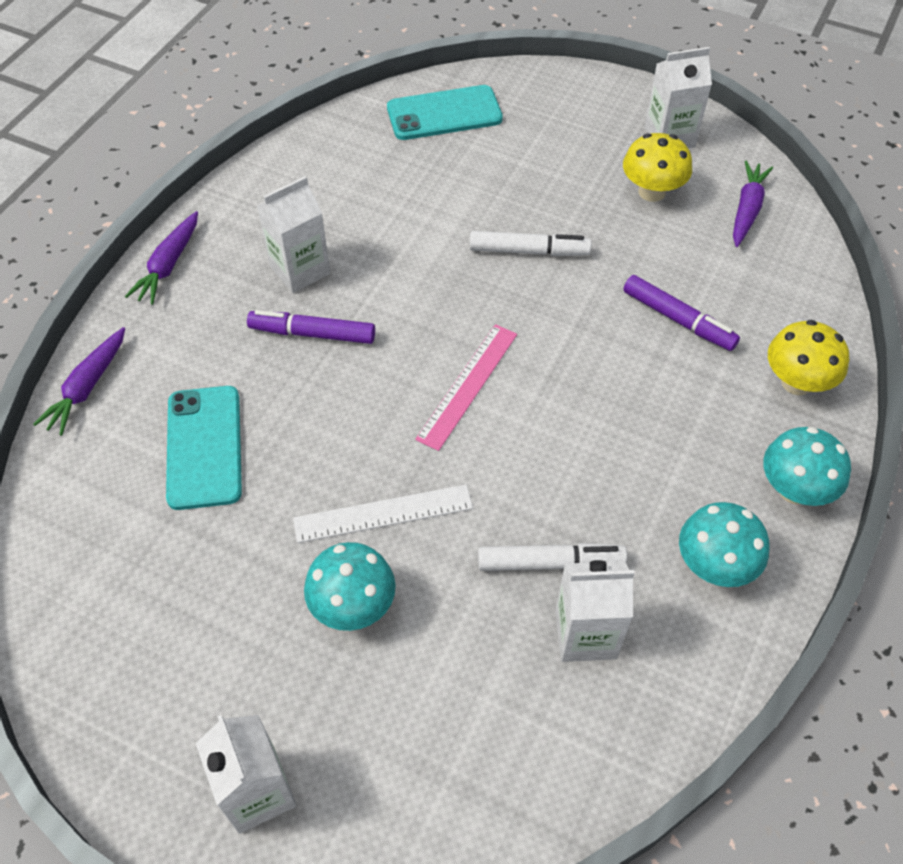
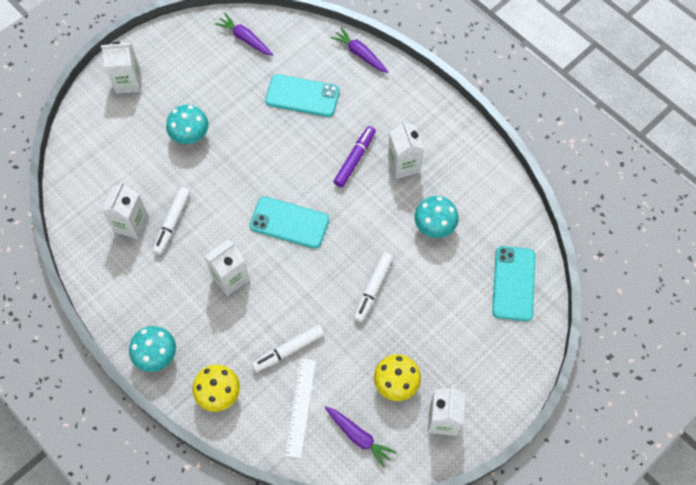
camera: 110 degrees right, 10 degrees up
(168, 265) = (431, 102): purple carrot -> purple carrot (245, 39)
(383, 513) = (231, 161): white ruler -> white ruler (301, 407)
(468, 385) = (289, 223): pink ruler -> turquoise phone
(606, 434) = (230, 278): none -> white carton
(678, 320) = (288, 350): purple marker -> white marker
(714, 565) = (136, 295): turquoise mushroom -> turquoise mushroom (434, 226)

